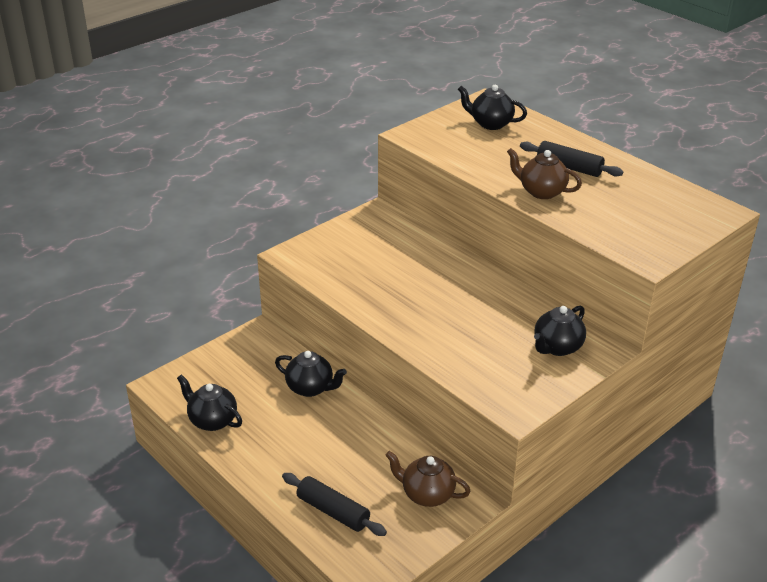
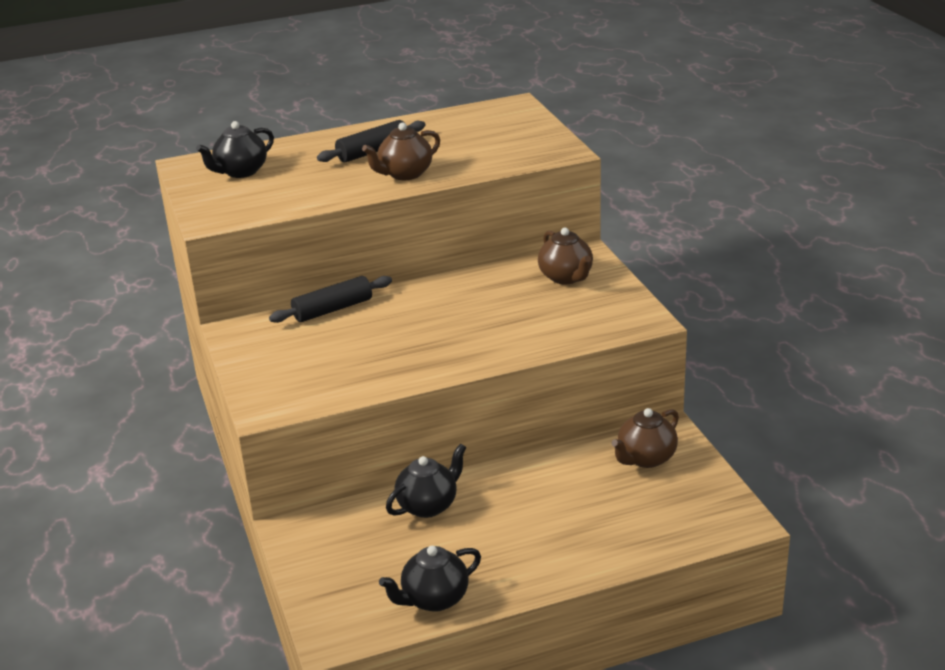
camera: 65 degrees left, 5 degrees down
(333, 511) = (639, 528): black rolling pin -> black rolling pin (333, 309)
(557, 347) = (566, 277): black teapot -> brown teapot

